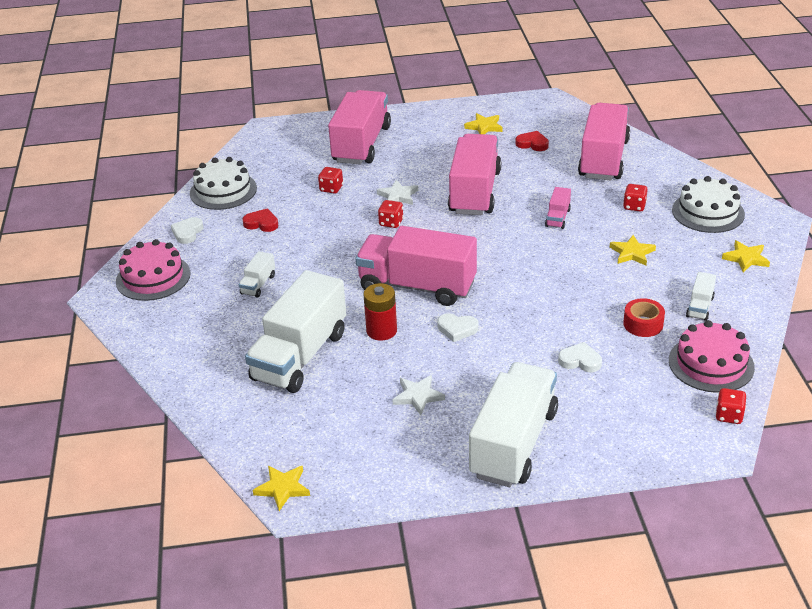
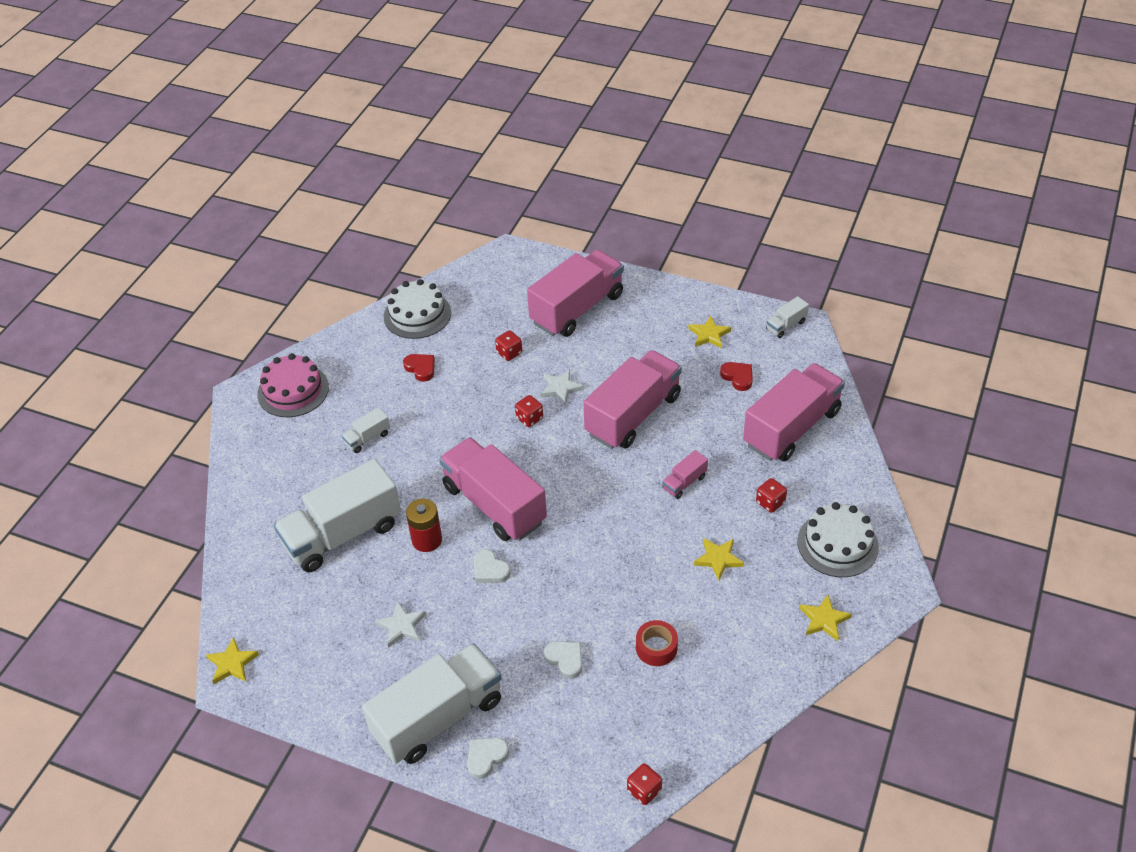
camera: 30 degrees right, 10 degrees up
(187, 232) = (354, 351): white heart -> white heart (486, 757)
(700, 307) = (727, 655): white truck -> white truck (786, 325)
(711, 363) = (679, 725): pink cake -> none

